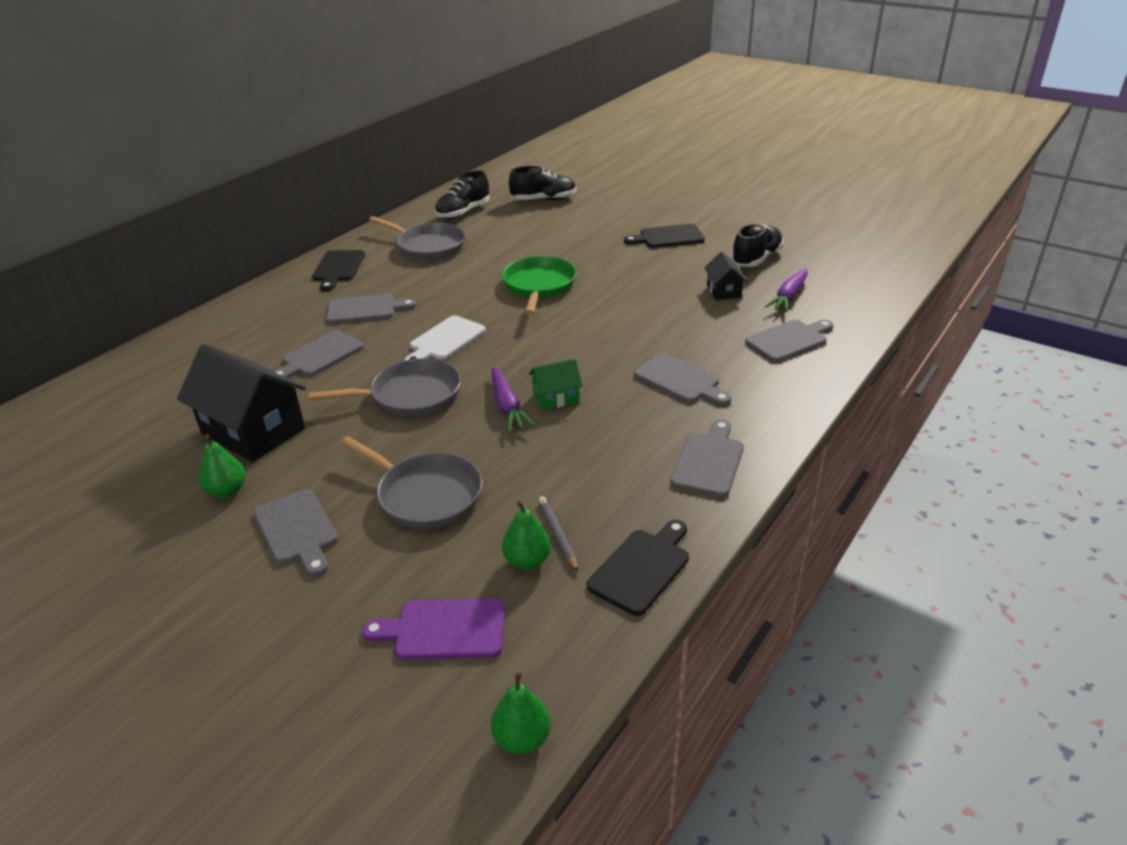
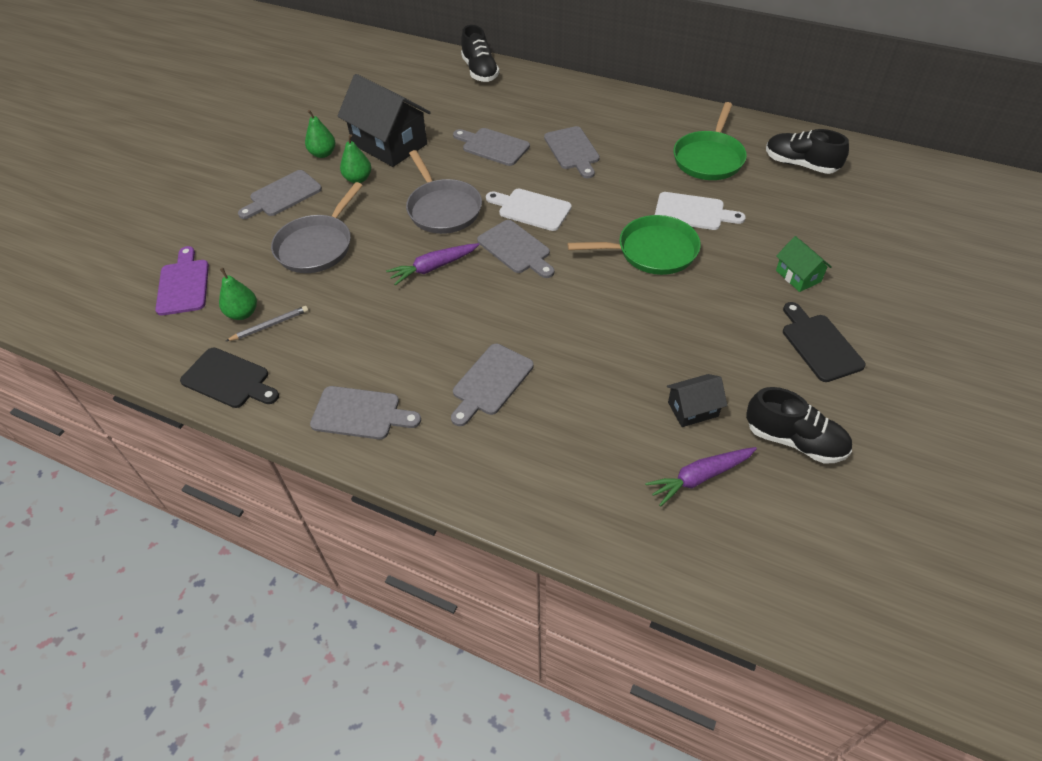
camera: 80 degrees right, 15 degrees up
(253, 431) = (389, 144): black house -> black house turned 75 degrees counterclockwise
(338, 268) = (642, 116): black cutting board -> none
(428, 246) = (709, 158): grey pan -> green pan
(497, 262) = (693, 212): none -> white cutting board
(522, 738) = (91, 337): green pear -> green pear (358, 179)
(544, 200) = (869, 219): black shoe -> black shoe (480, 71)
(556, 397) = (449, 296): green house -> green house (798, 276)
(789, 297) = (699, 477): purple carrot -> purple carrot turned 45 degrees counterclockwise
(789, 340) = (591, 477): grey cutting board -> grey cutting board (516, 249)

